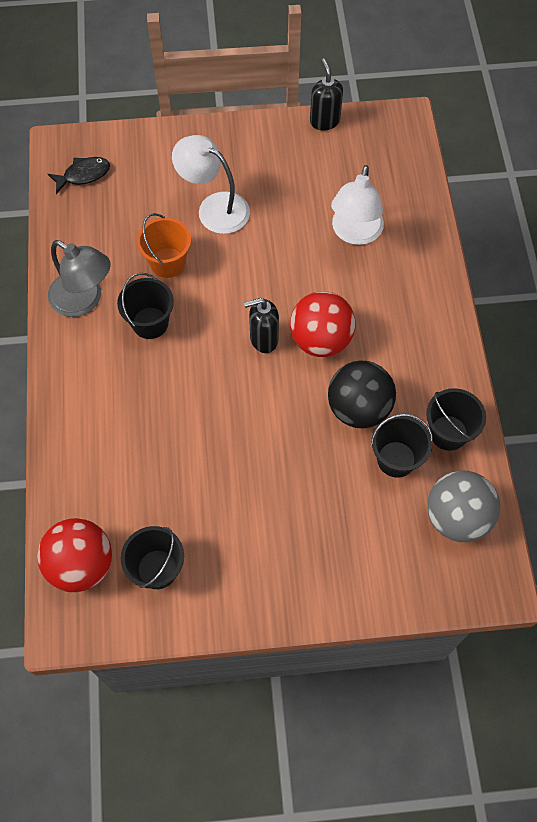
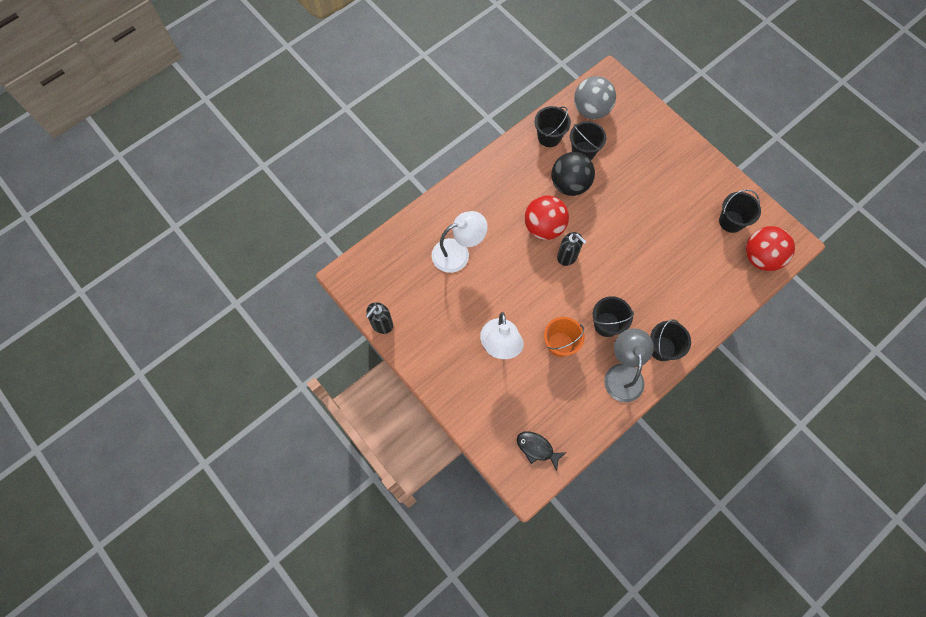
camera: 125 degrees left, 5 degrees up
(75, 359) = (662, 348): none -> black bucket

